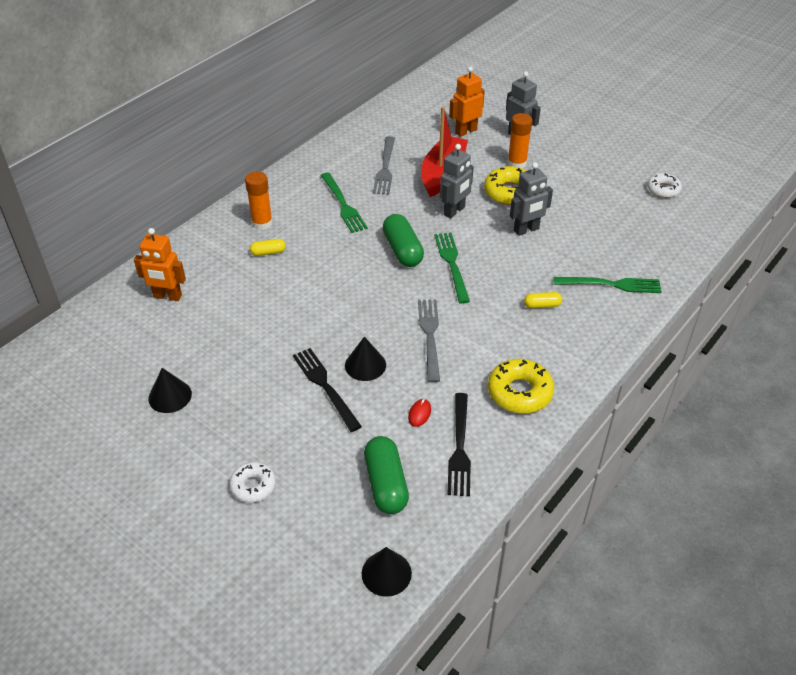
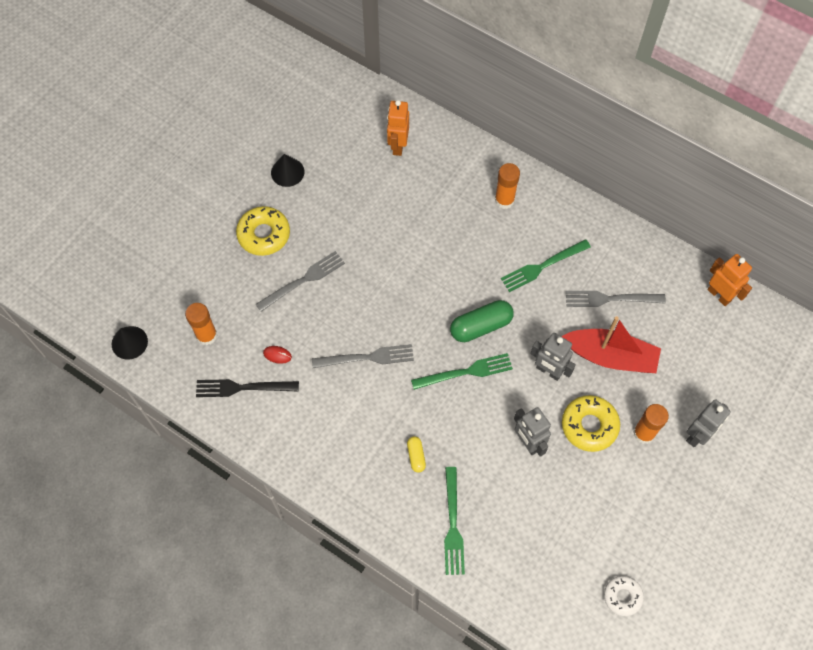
camera: 85 degrees right, 20 degrees up
(253, 486) = (203, 244): white donut -> none
(268, 252) = (463, 212): yellow capsule -> none
(325, 386) = (303, 280): black fork -> grey fork
(365, 365) = (329, 308): black cone -> none
(386, 484) = (206, 335): green capsule -> orange glue stick
(466, 131) = (695, 377): orange robot -> orange robot (719, 295)
(519, 392) = (304, 435): yellow donut -> yellow donut (264, 234)

